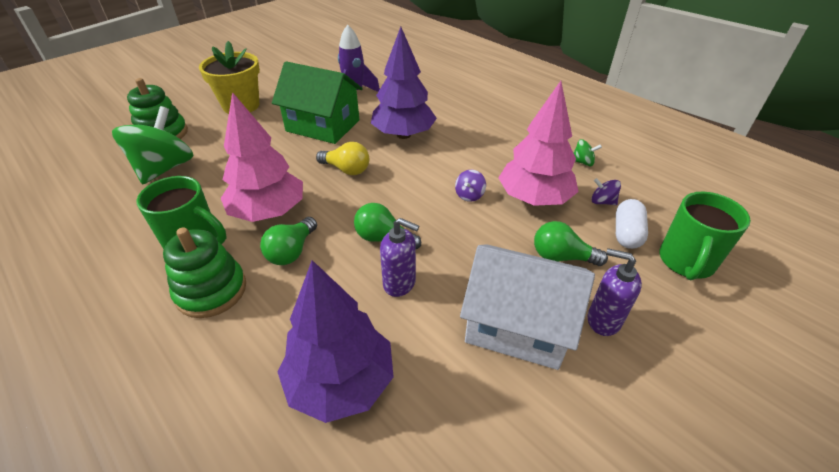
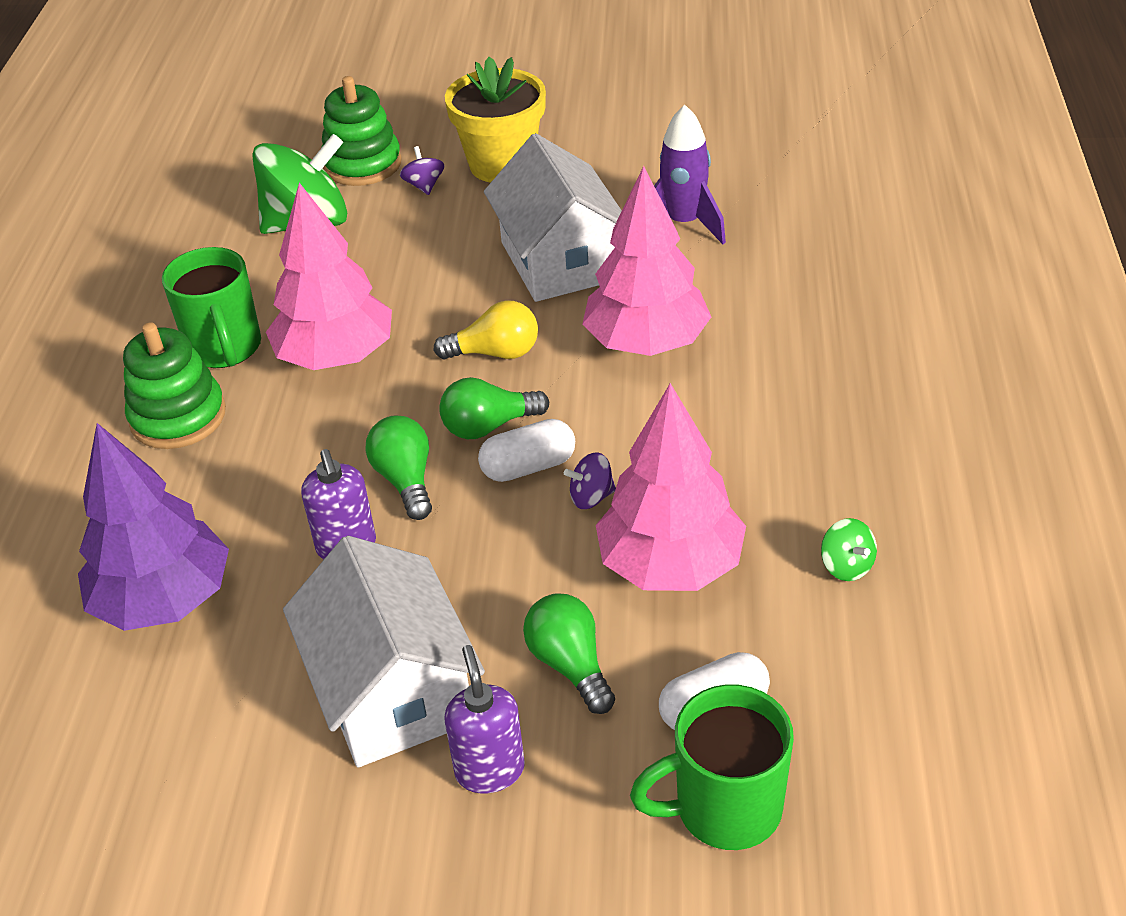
camera: 50 degrees right, 0 degrees up
(292, 251) = (297, 425): green light bulb -> green light bulb (489, 426)
(323, 125) = (560, 261): green house -> white house
(346, 169) = (495, 353): yellow light bulb -> yellow light bulb turned 75 degrees counterclockwise
(403, 135) = (646, 343): purple tree -> pink tree
(428, 200) = (528, 467): none -> white capsule
(602, 202) = (762, 643): purple spinning top -> purple spinning top (424, 186)

